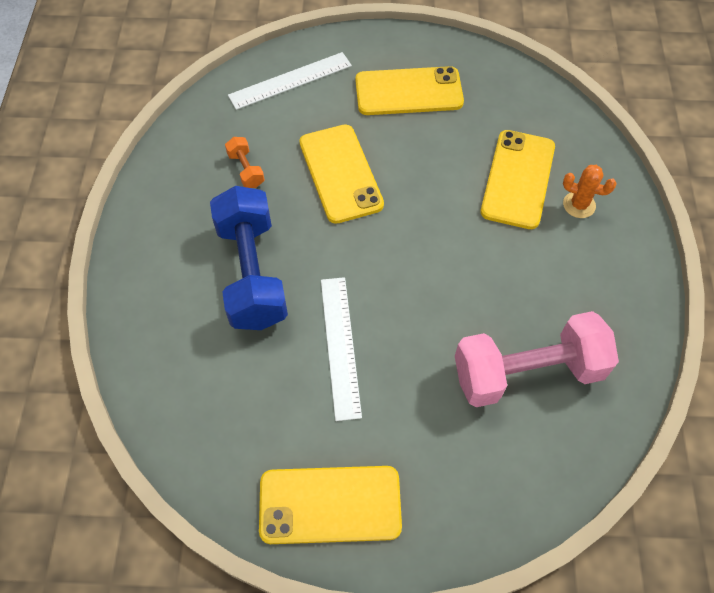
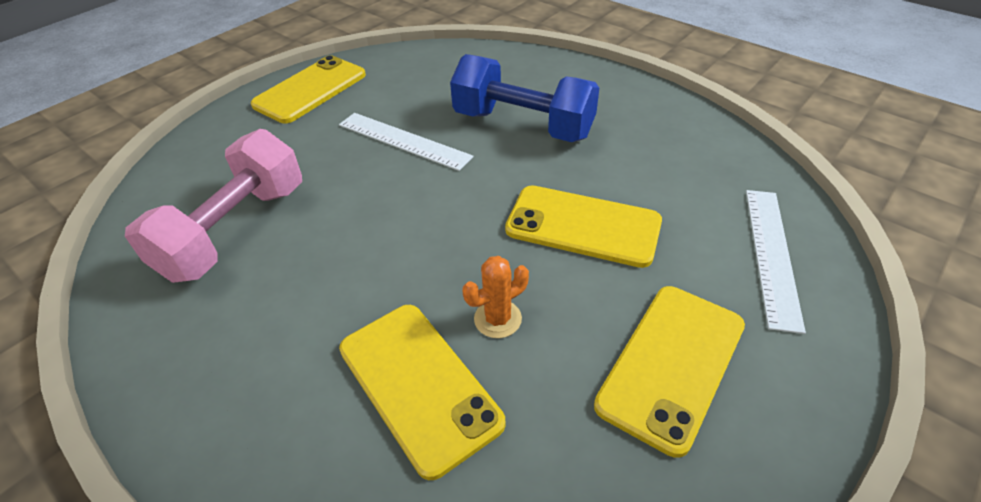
camera: 130 degrees right, 15 degrees down
(246, 170) = (647, 165): orange dumbbell -> none
(579, 205) = (313, 425): orange cactus -> orange cactus (497, 319)

